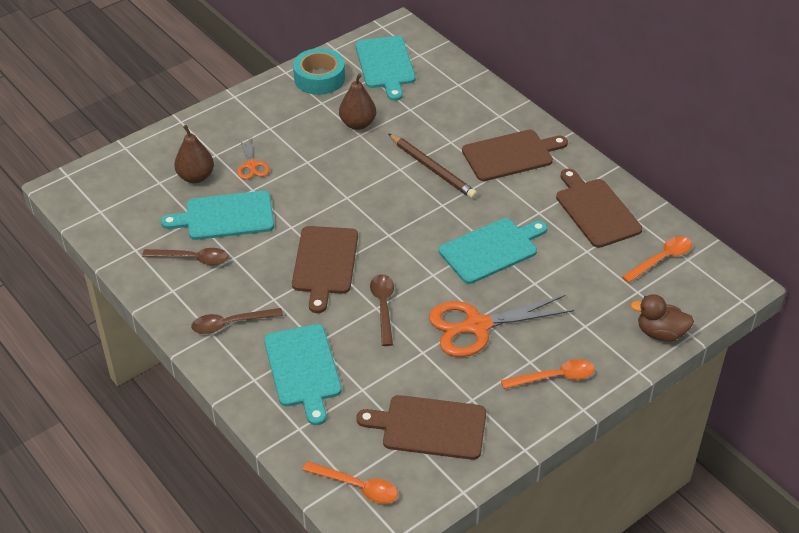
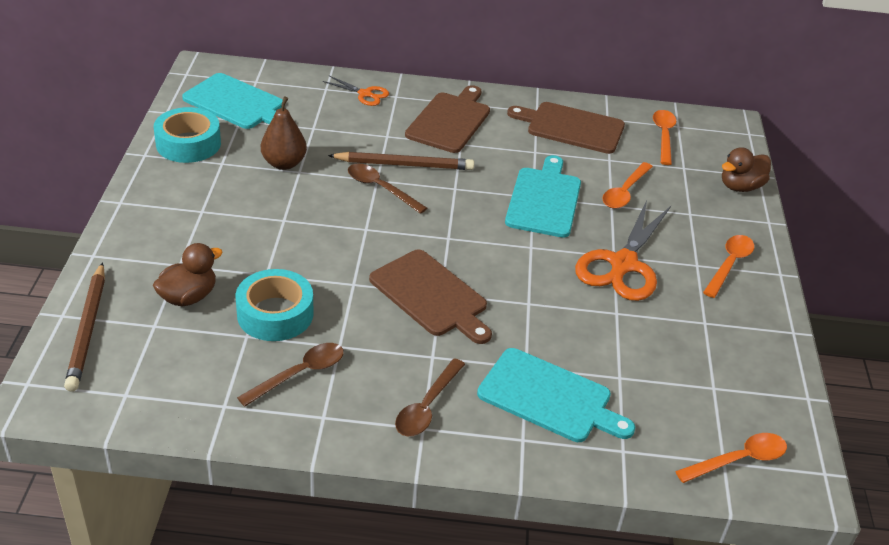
camera: 50 degrees left, 5 degrees down
(126, 163) = (88, 329): none -> brown pencil
(196, 177) = (188, 297): brown pear -> brown duck
(225, 216) = (275, 314): turquoise cutting board -> turquoise tape
(251, 165) = (233, 253): orange scissors -> orange scissors (365, 94)
(383, 307) = (533, 298): brown spoon -> brown spoon (381, 188)
(429, 427) = (711, 367): brown cutting board -> none
(560, 280) = (624, 192): none -> orange spoon

